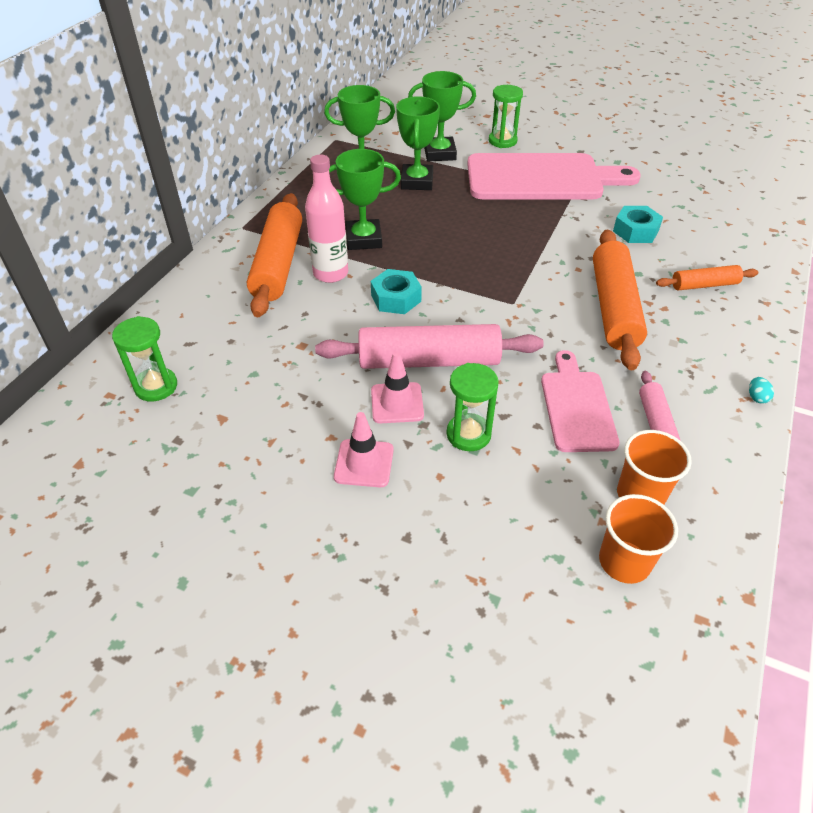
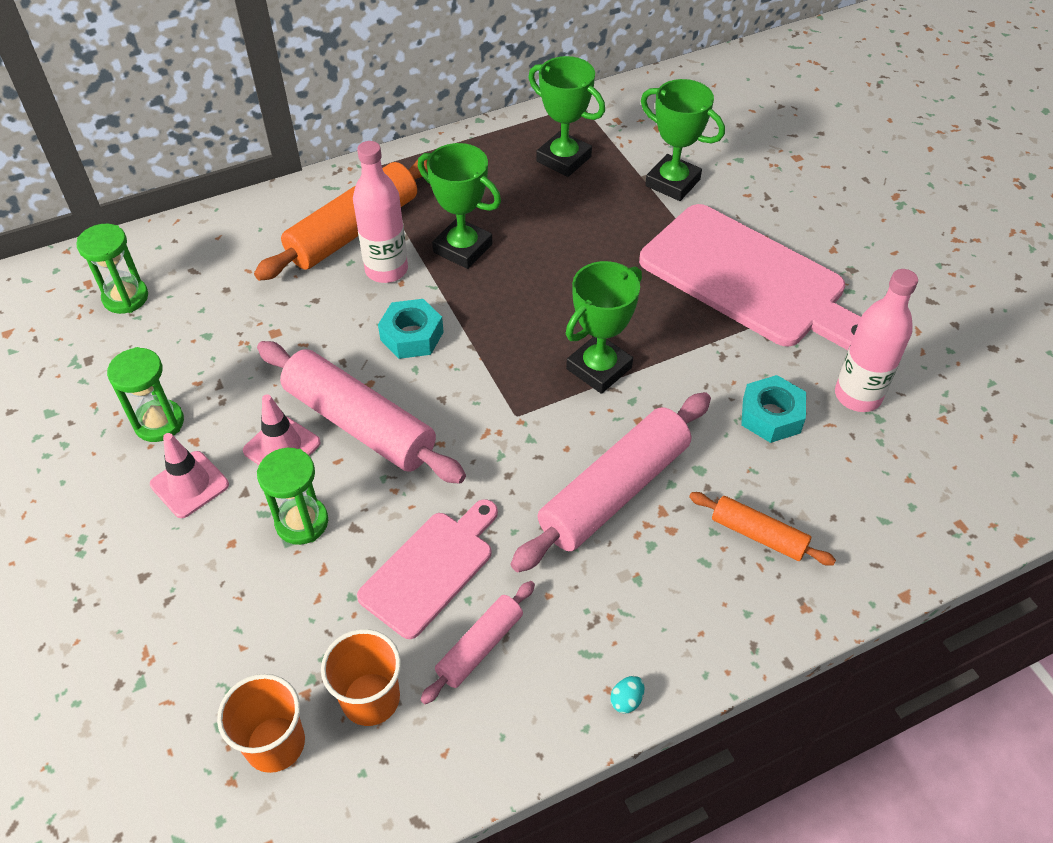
camera: 40 degrees right, 5 degrees up
(417, 182) = (601, 207): green trophy -> green trophy (599, 368)
(502, 141) = (769, 204): green hourglass -> green hourglass (159, 423)
(614, 308) = (614, 491): orange rolling pin -> pink rolling pin
(659, 201) = (857, 395): none -> pink bottle

